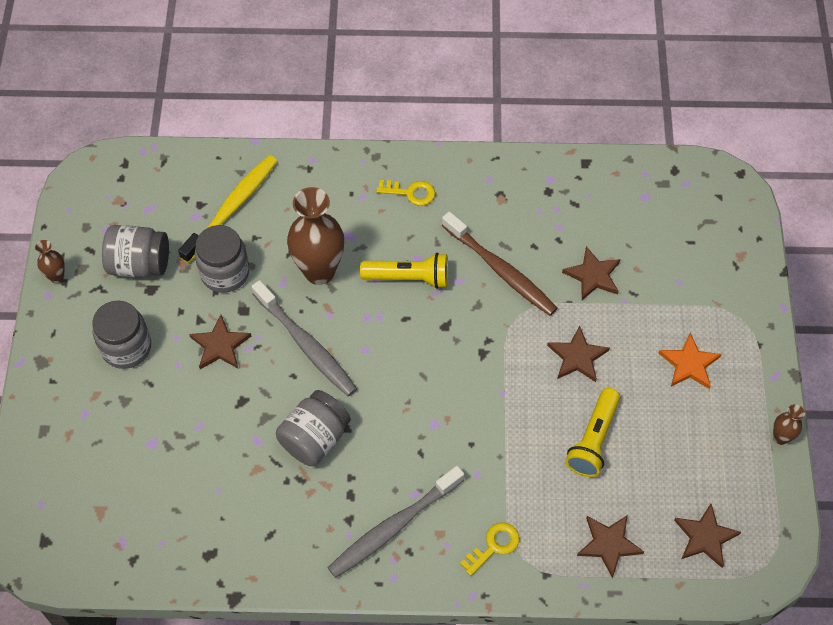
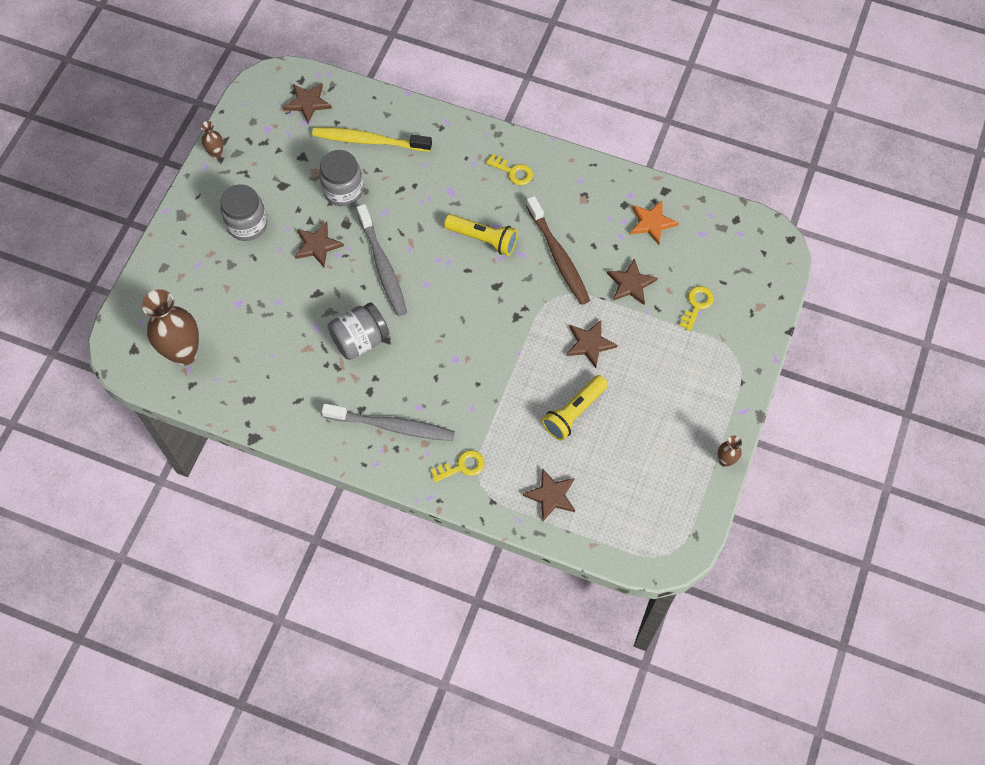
camera: 20 degrees right, 5 degrees up
(139, 264) = (281, 163): grey jar -> none
(232, 207) = (369, 141): yellow toothbrush -> yellow toothbrush turned 135 degrees counterclockwise
(319, 271) = (416, 212): brown vase -> brown vase (184, 353)
(393, 527) = (392, 426): grey toothbrush -> grey toothbrush turned 150 degrees counterclockwise
(674, 276) = (696, 305): none -> yellow key
(689, 364) = (677, 379): orange star -> orange star (652, 223)
(705, 537) = (629, 516): brown star -> brown star (308, 103)

